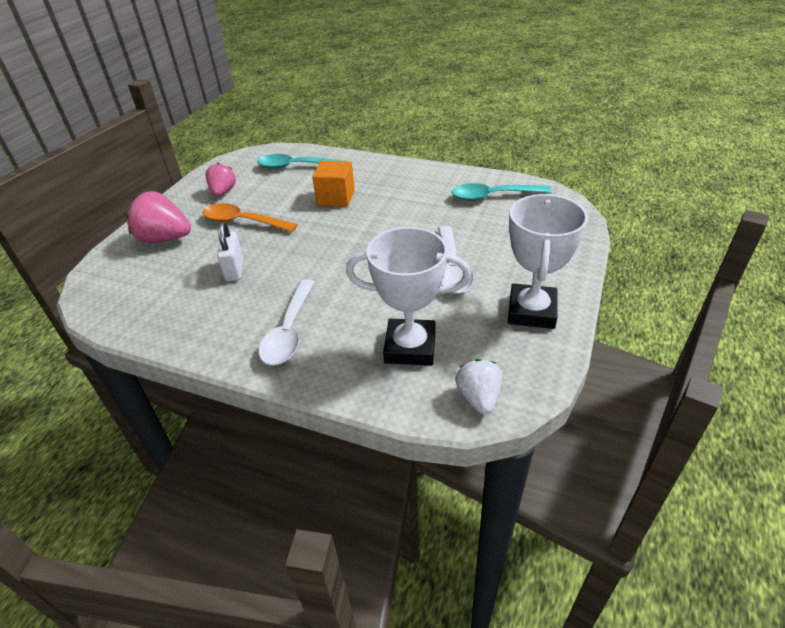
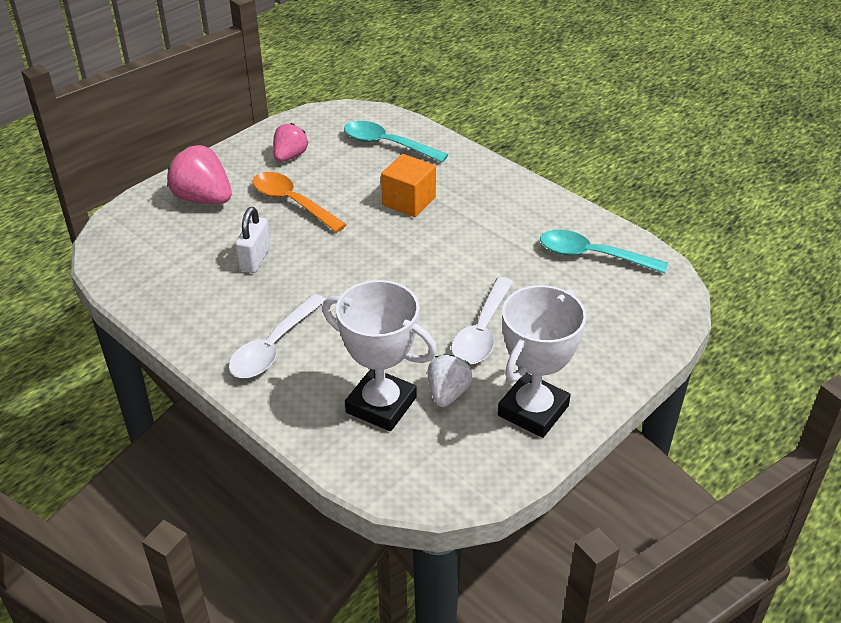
camera: 20 degrees right, 0 degrees up
(478, 398) = (414, 479): white strawberry -> white strawberry (448, 393)

